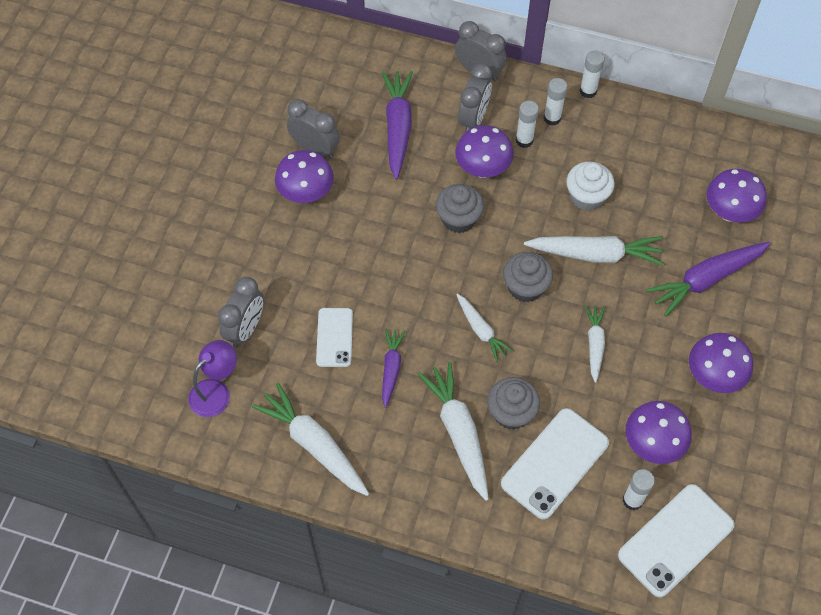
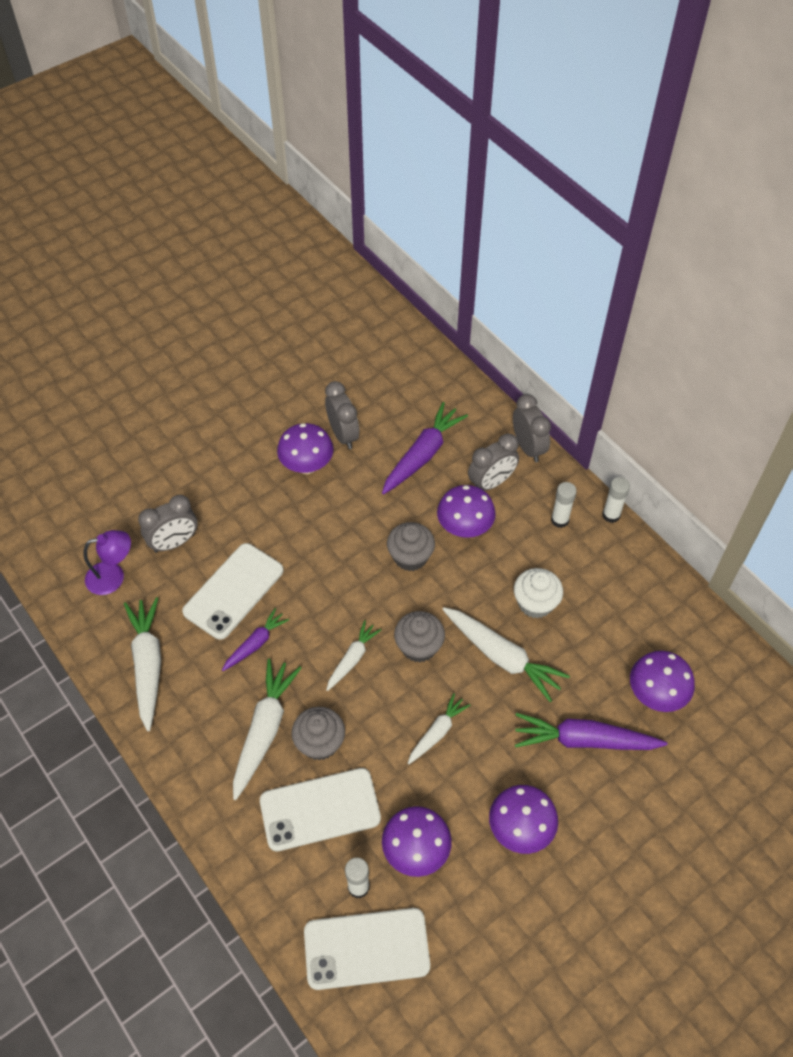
camera: 35 degrees right, 5 degrees down
(334, 337) = (233, 591): white phone -> white phone, size x1.64
(481, 330) = (352, 659): white carrot -> white carrot turned 150 degrees counterclockwise
(524, 140) = (520, 525): white glue stick -> none

